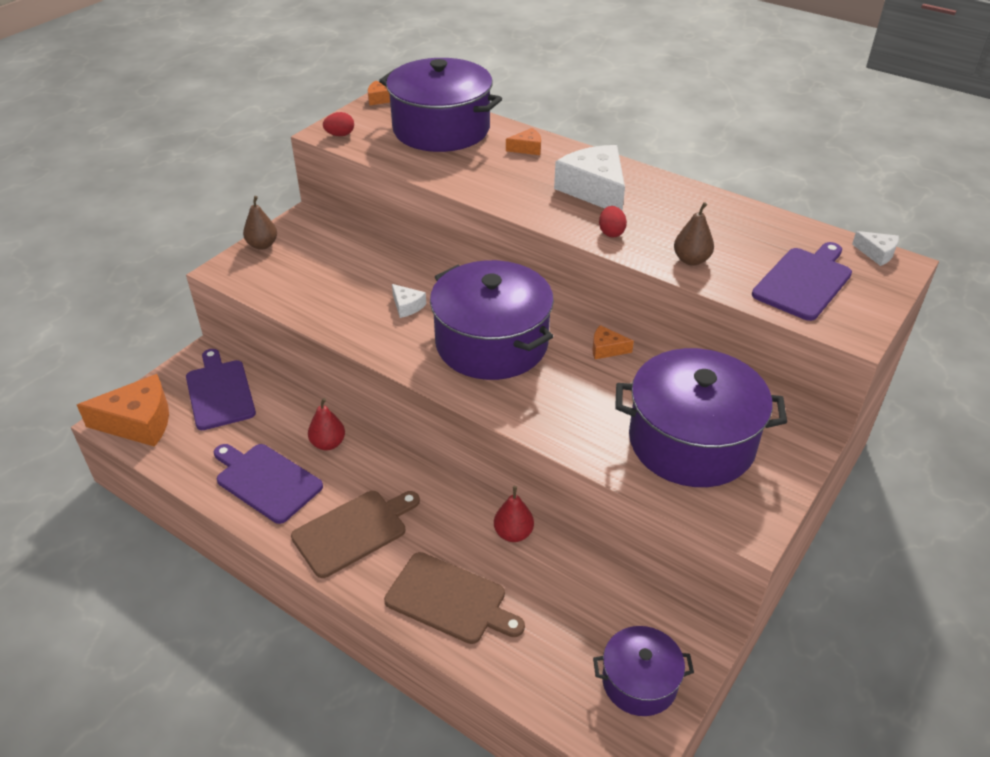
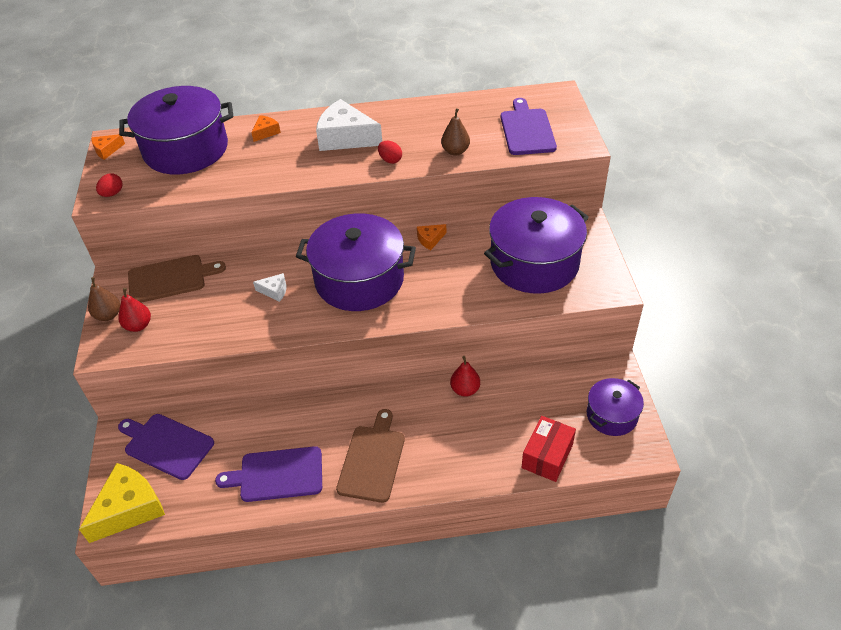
camera: 40 degrees left, 5 degrees up
(139, 422) = (129, 508): orange cheese -> yellow cheese
(328, 443) = (290, 422): red pear -> red pear (138, 326)
(450, 599) = (473, 452): brown cutting board -> brown cutting board (170, 279)
(518, 664) = (547, 456): none -> red box
(877, 253) = (542, 92): white cheese -> none

